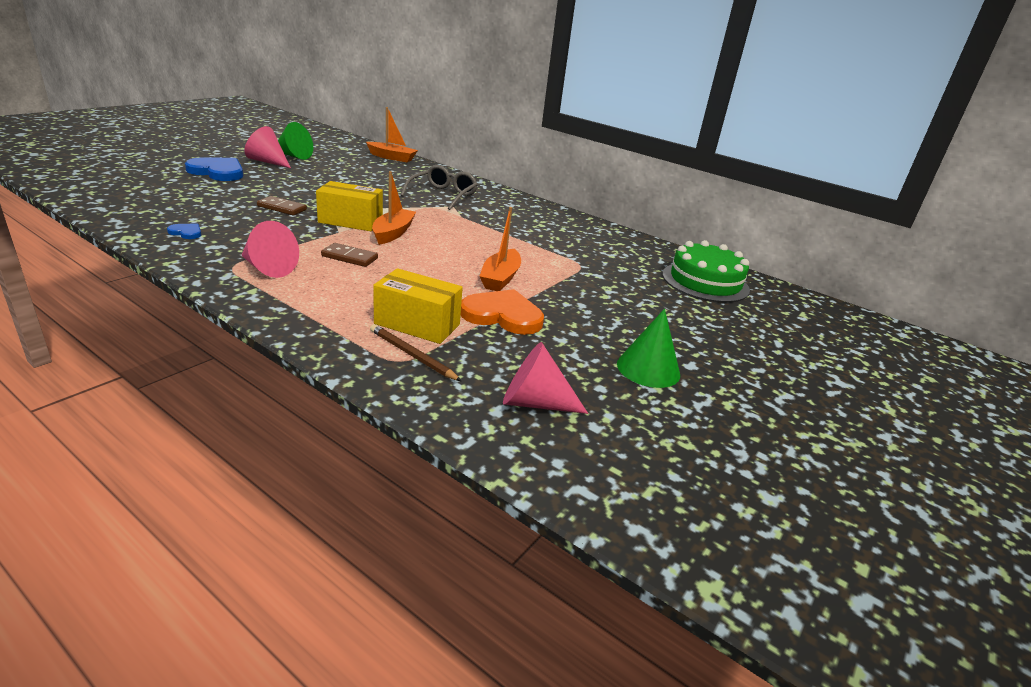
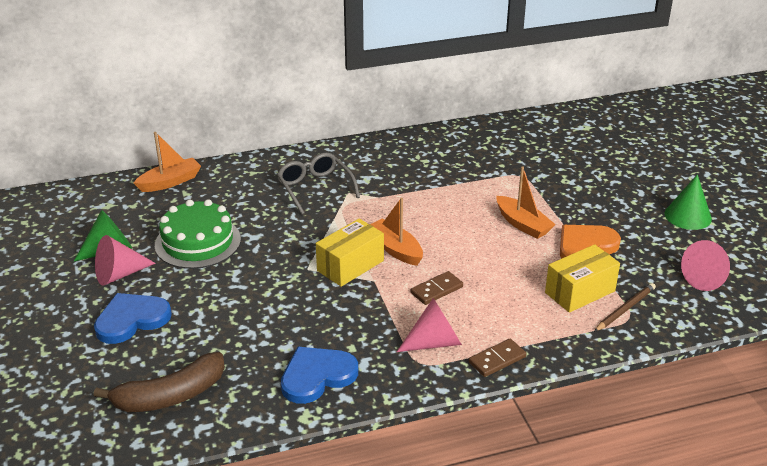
camera: 50 degrees left, 5 degrees up
(134, 194) = (170, 396): none -> brown banana
(186, 232) = (317, 376): blue heart -> blue heart, size x2.15
(282, 208) = (285, 299): brown domino -> brown domino (497, 360)
(412, 355) = (625, 309): brown pencil -> brown pencil turned 150 degrees clockwise
(705, 282) = (580, 132): green cake -> green cake (198, 242)

